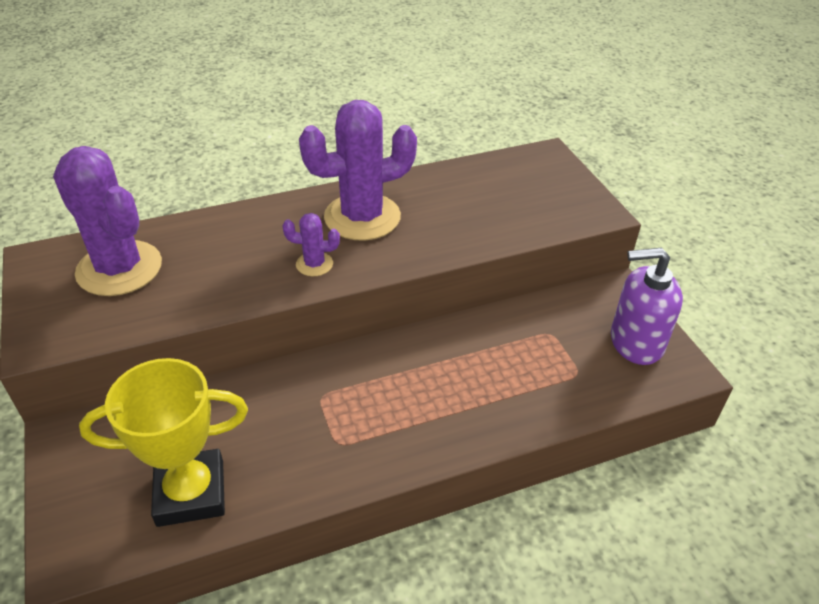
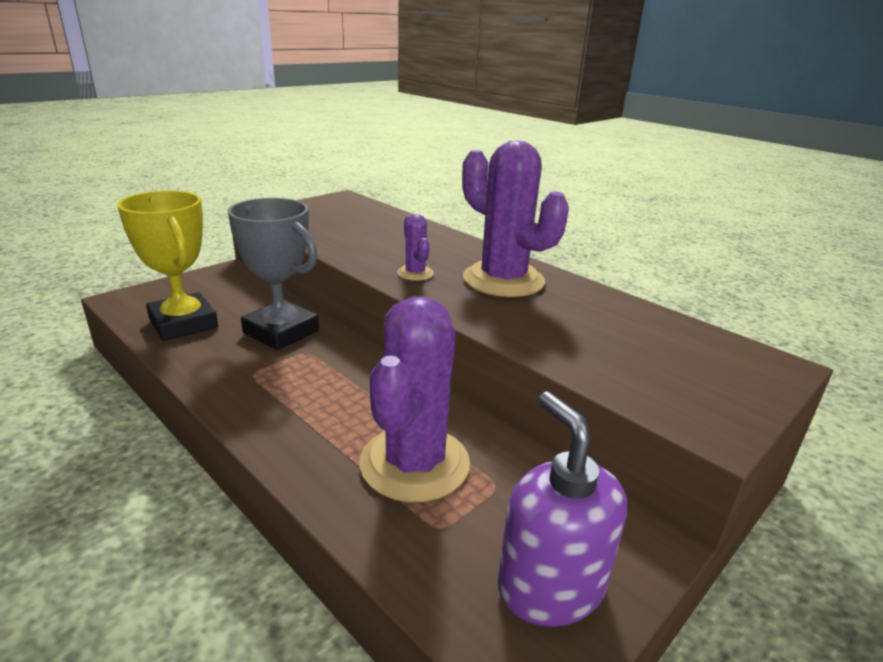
camera: 65 degrees right, 15 degrees down
(119, 268) = (351, 217): purple cactus -> purple cactus (414, 463)
(267, 408) = (281, 332): none -> grey trophy

